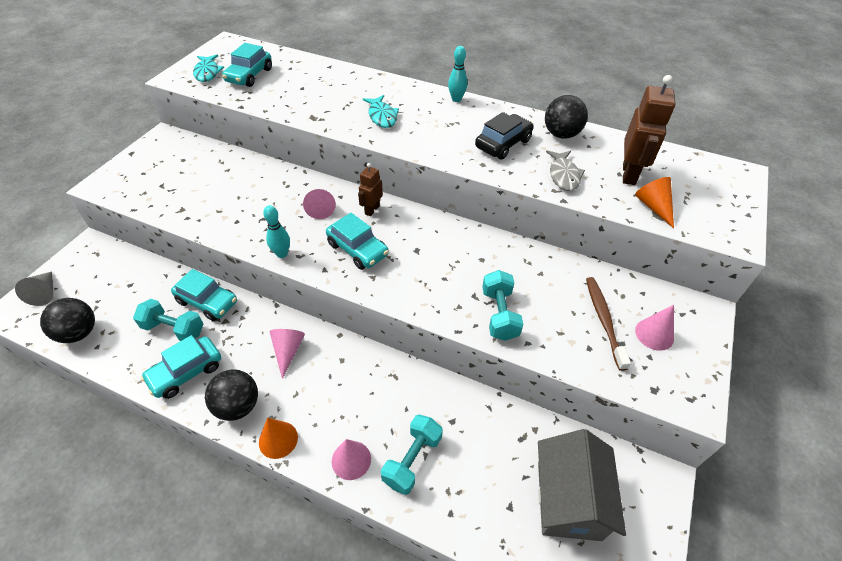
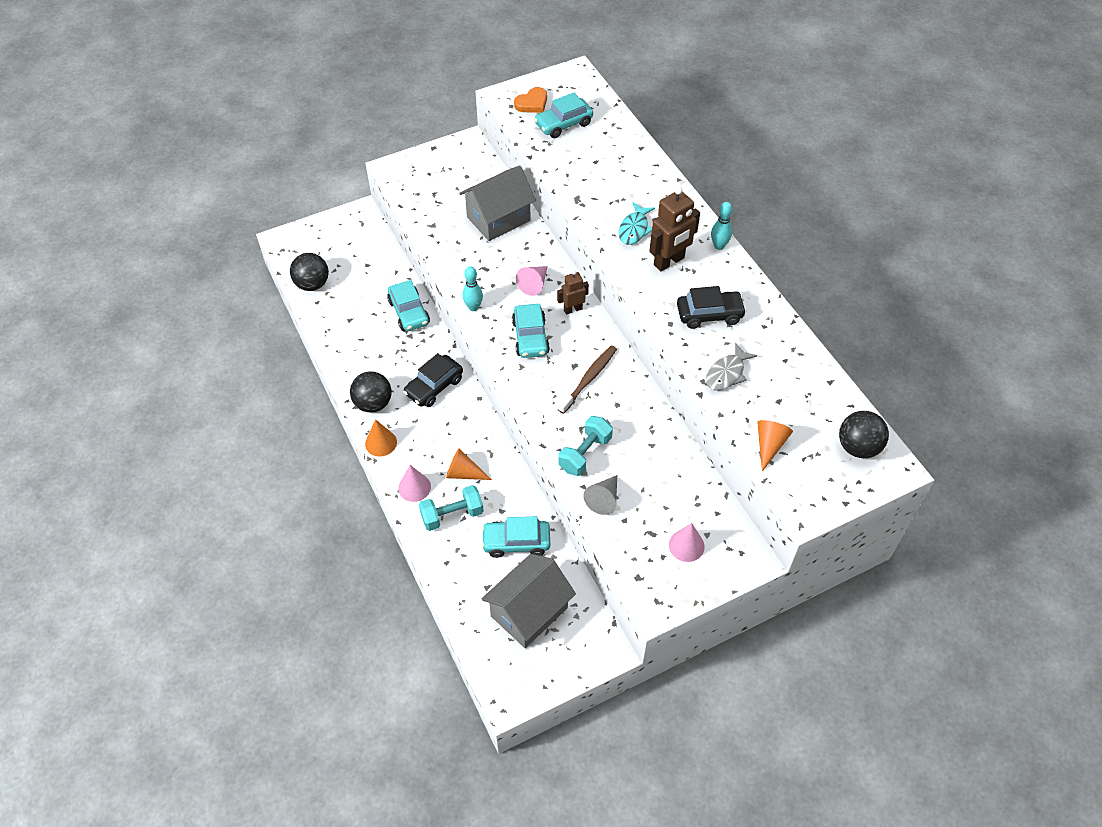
camera: 40 degrees right, 5 degrees up
(45, 293) = (310, 237): grey cone -> grey cone (604, 499)
(174, 329) = (372, 320): turquoise dumbbell -> none
(186, 372) = (358, 358): turquoise car -> turquoise car (516, 542)
(207, 73) = (532, 103): turquoise fish -> orange heart
(242, 177) = (498, 219): none -> grey house
(288, 351) = (434, 386): pink cone -> black car
(386, 411) = (463, 473): none -> orange cone
(561, 134) = (773, 335): black ball -> black ball (858, 447)
(604, 320) = (659, 510): brown toothbrush -> brown toothbrush (589, 379)
(629, 174) = (787, 406): brown robot -> brown robot (669, 262)

